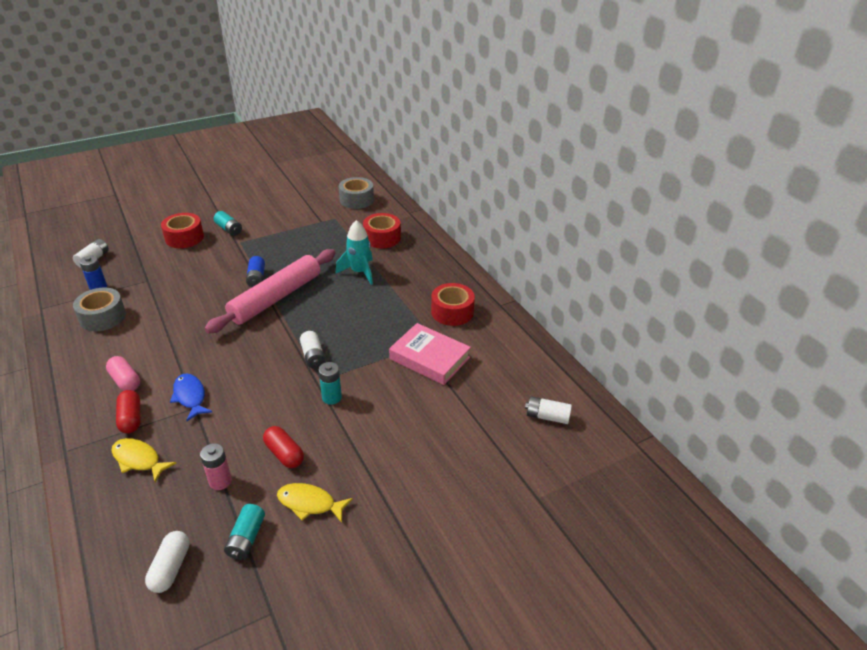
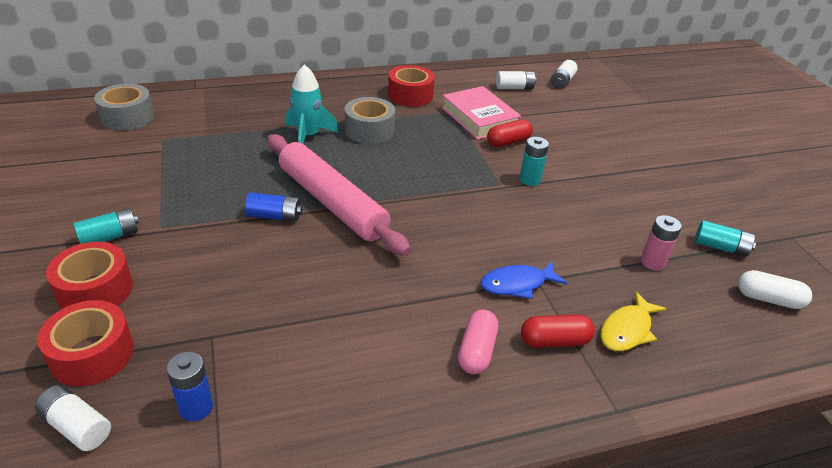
camera: 80 degrees left, 0 degrees up
(103, 317) = (299, 392): grey tape -> grey tape (369, 130)
(125, 381) = (476, 351): pink capsule -> pink capsule turned 45 degrees counterclockwise
(284, 454) = (611, 216): red capsule -> red capsule (508, 142)
(310, 503) = (671, 206): yellow fish -> none
(313, 356) = (459, 185): white battery -> white battery (514, 88)
(382, 238) = (241, 112): red tape -> red tape (92, 354)
(429, 358) = (479, 118): pink book -> pink book turned 75 degrees counterclockwise

